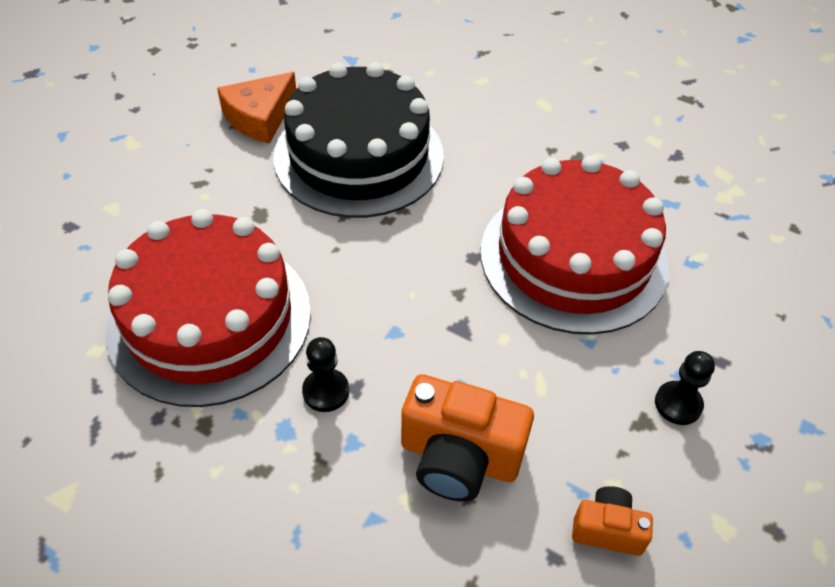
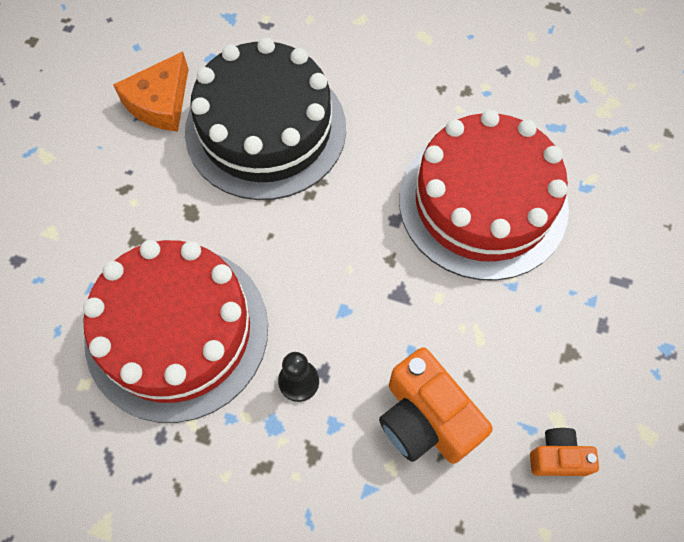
camera: 10 degrees left, 15 degrees up
(459, 457) = (425, 419): orange camera -> orange camera turned 45 degrees clockwise
(678, 404) = (595, 330): black pawn -> none

